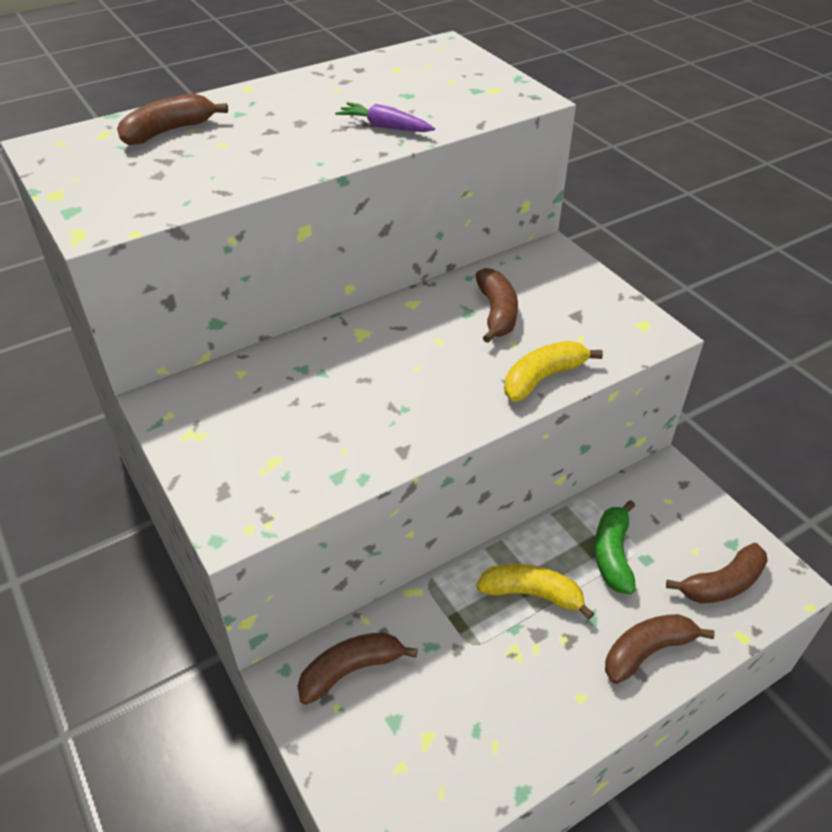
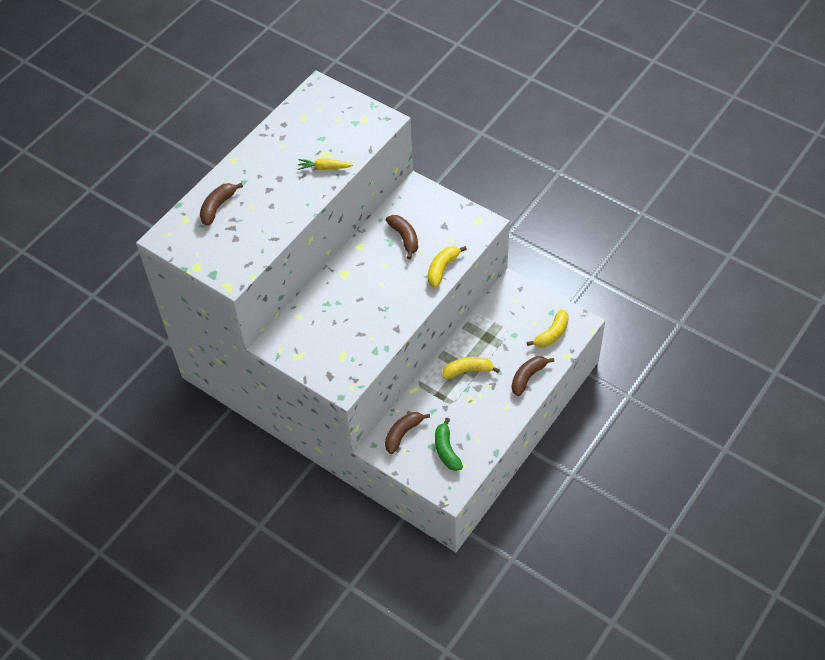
camera: 20 degrees left, 10 degrees up
(385, 127) = (324, 168): purple carrot -> yellow carrot
(612, 554) = (498, 338): green banana -> green banana (446, 450)
(722, 584) = (551, 334): brown banana -> yellow banana

